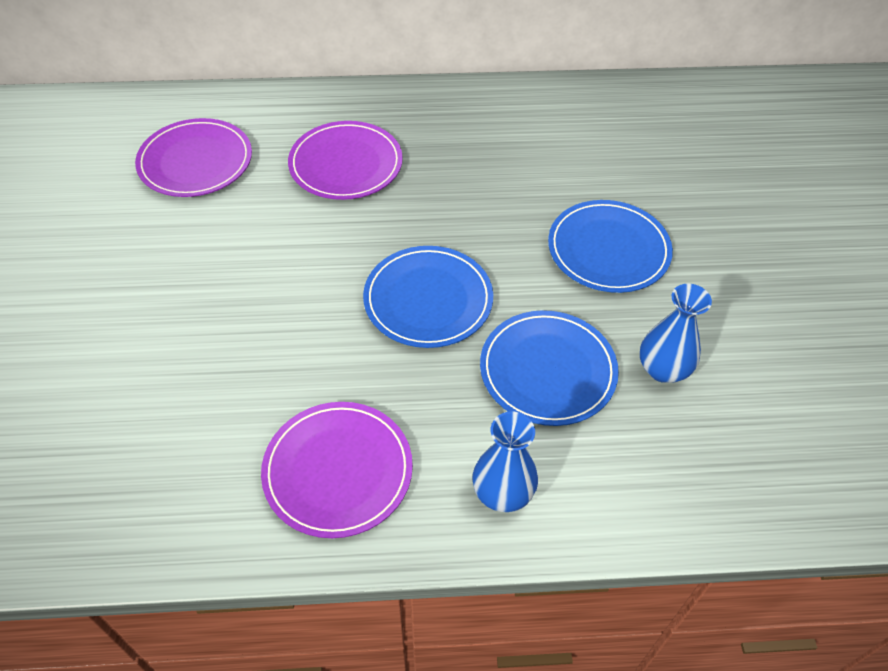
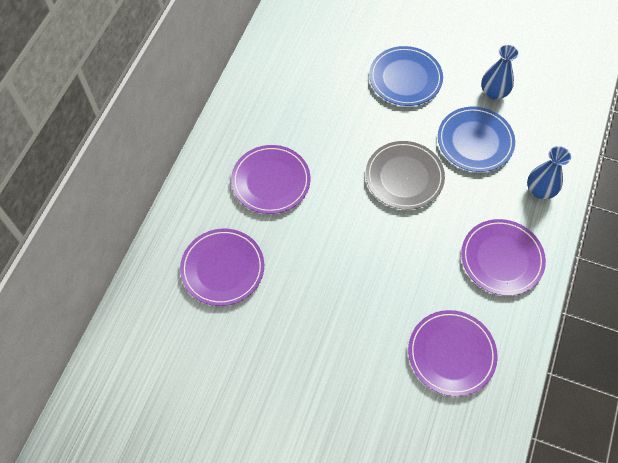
camera: 65 degrees left, 10 degrees up
(138, 448) = (451, 354): none -> purple plate
(428, 299) = (404, 177): blue plate -> grey plate

